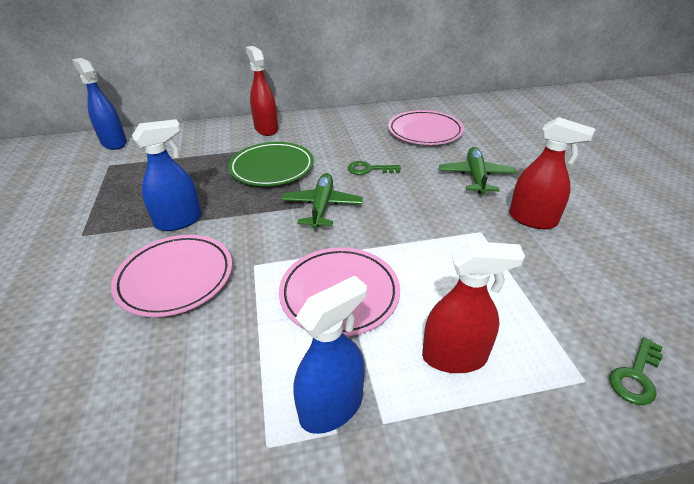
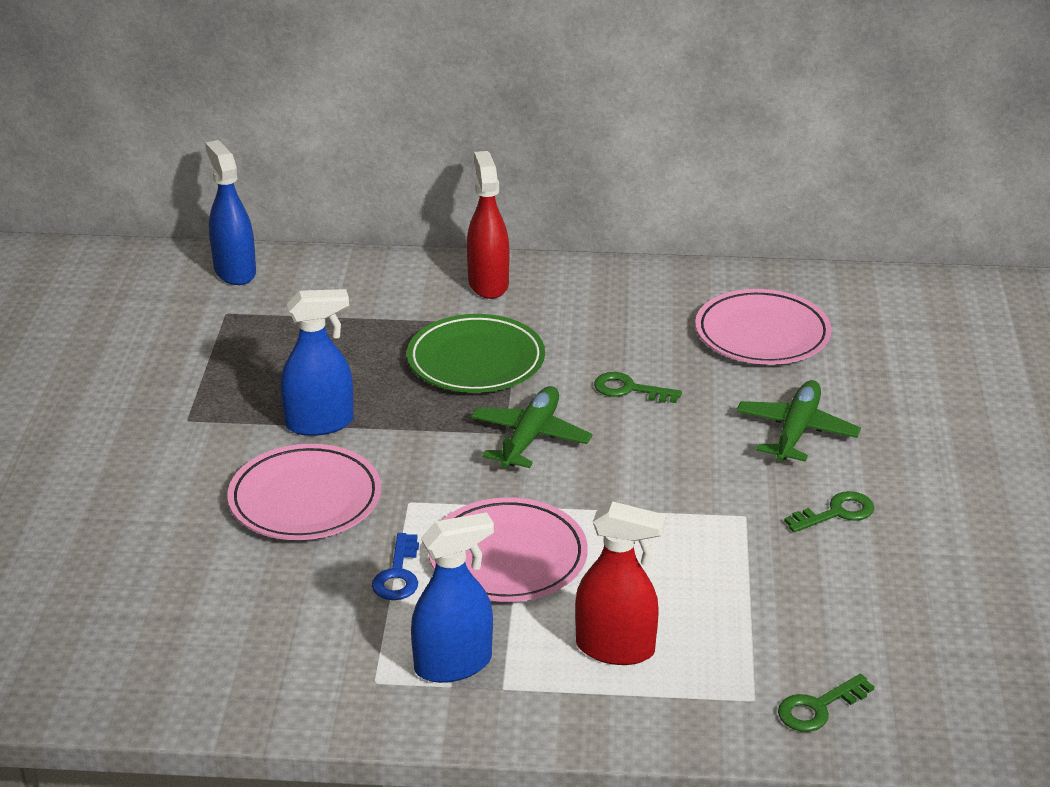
camera: 15 degrees right, 5 degrees down
(260, 327) = (398, 574): none -> blue key
(532, 219) = (836, 513): red spray bottle -> green key

